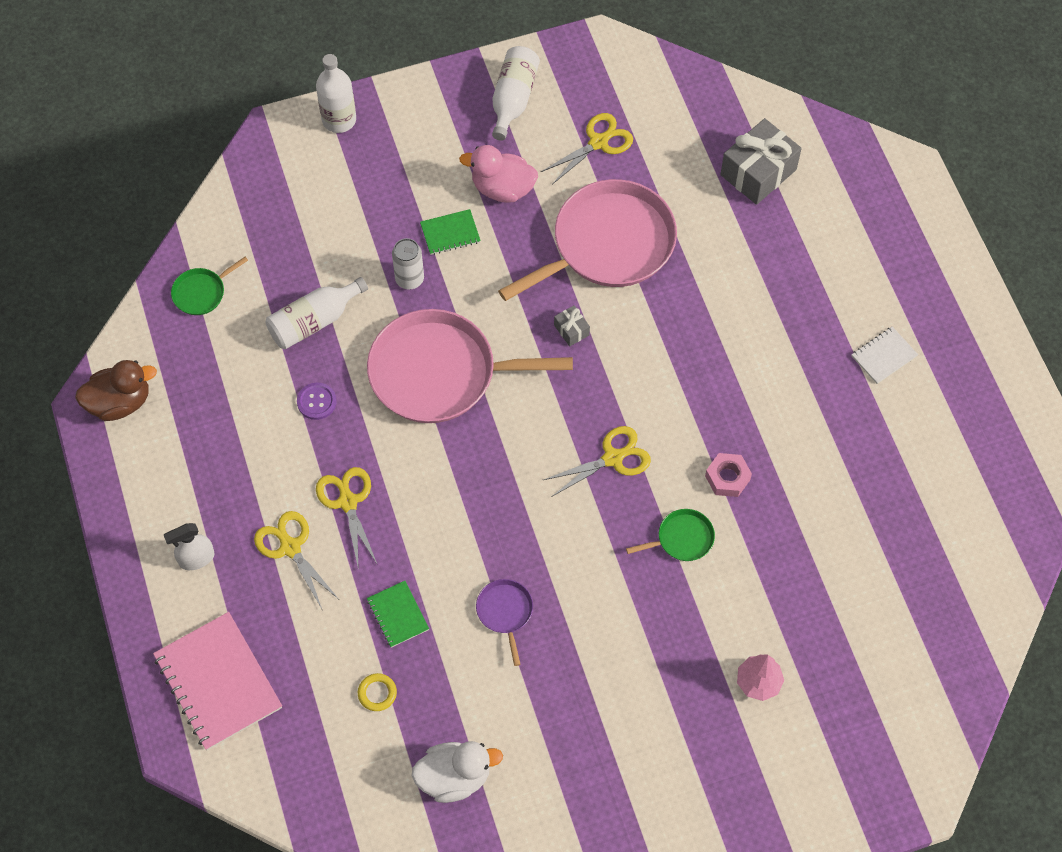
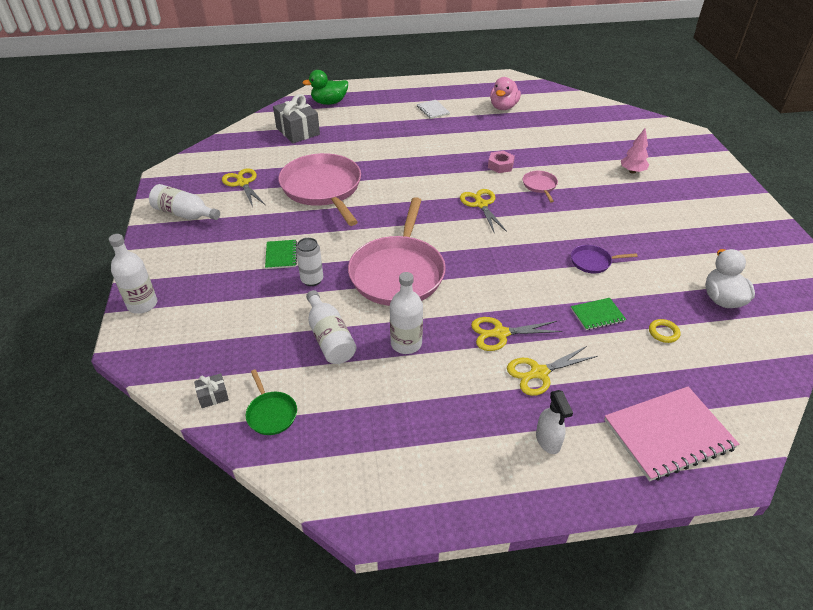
camera: 80 degrees left, 20 degrees down
(120, 402) = (371, 492): brown duck -> none
(316, 402) = (406, 343): purple button -> white bottle
(502, 188) = (256, 227): pink duck -> pink duck (503, 107)
(571, 330) = (382, 210): grey gift -> grey gift (213, 396)
(682, 539) = (540, 186): green pan -> pink pan
(865, 193) = (329, 102): none -> green duck

